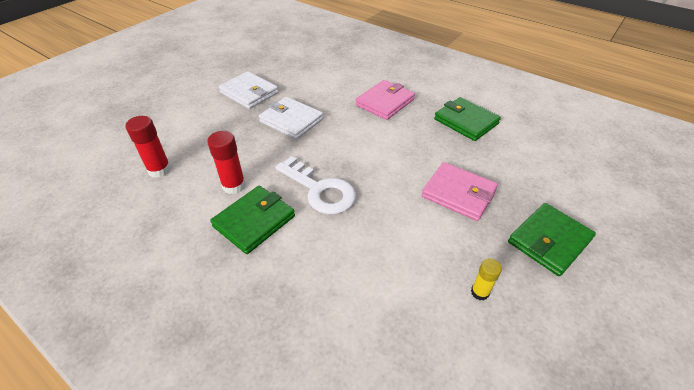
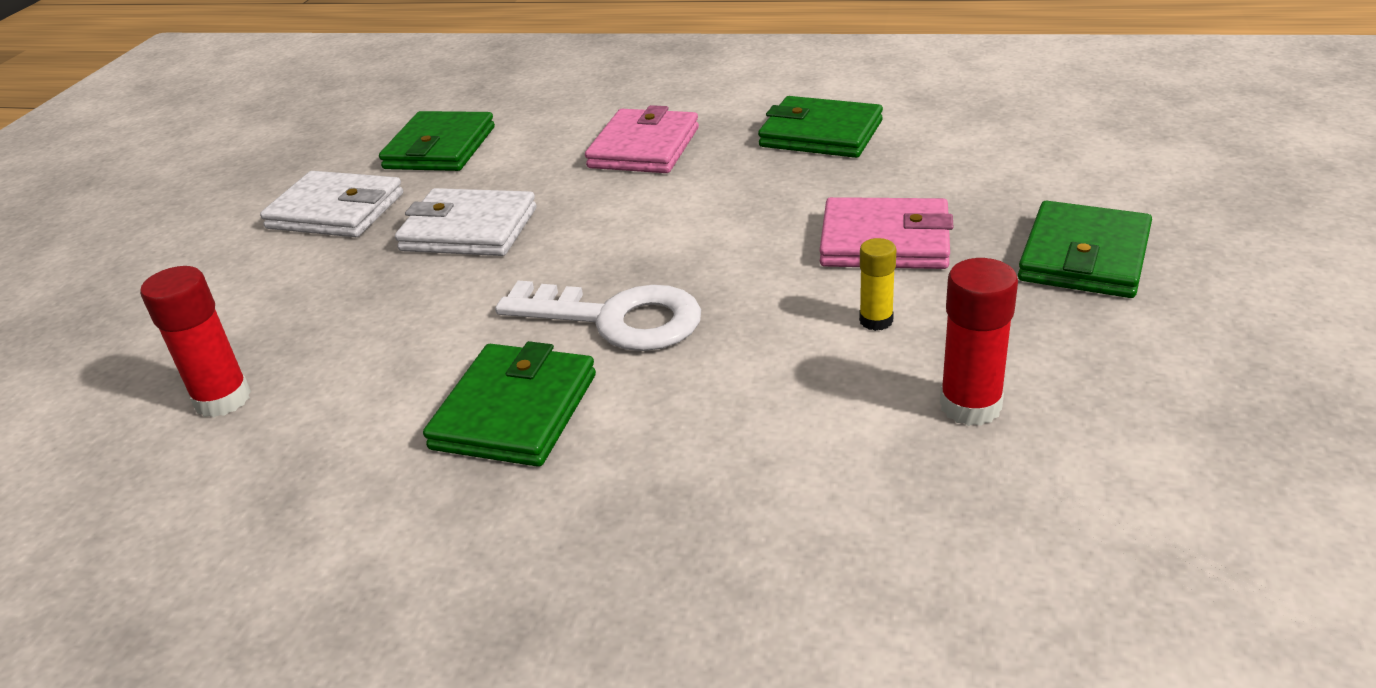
camera: 20 degrees left, 10 degrees down
(234, 186) = (423, 370): red glue stick -> red glue stick (970, 406)
(305, 74) = (440, 148): none -> green wallet
(479, 292) = (1023, 365): yellow glue stick -> yellow glue stick (876, 320)

